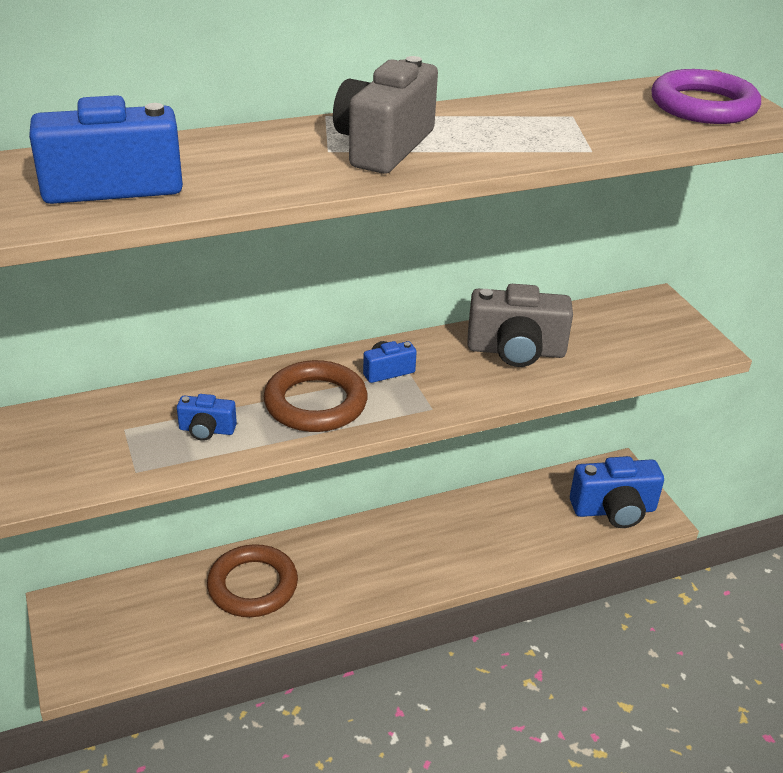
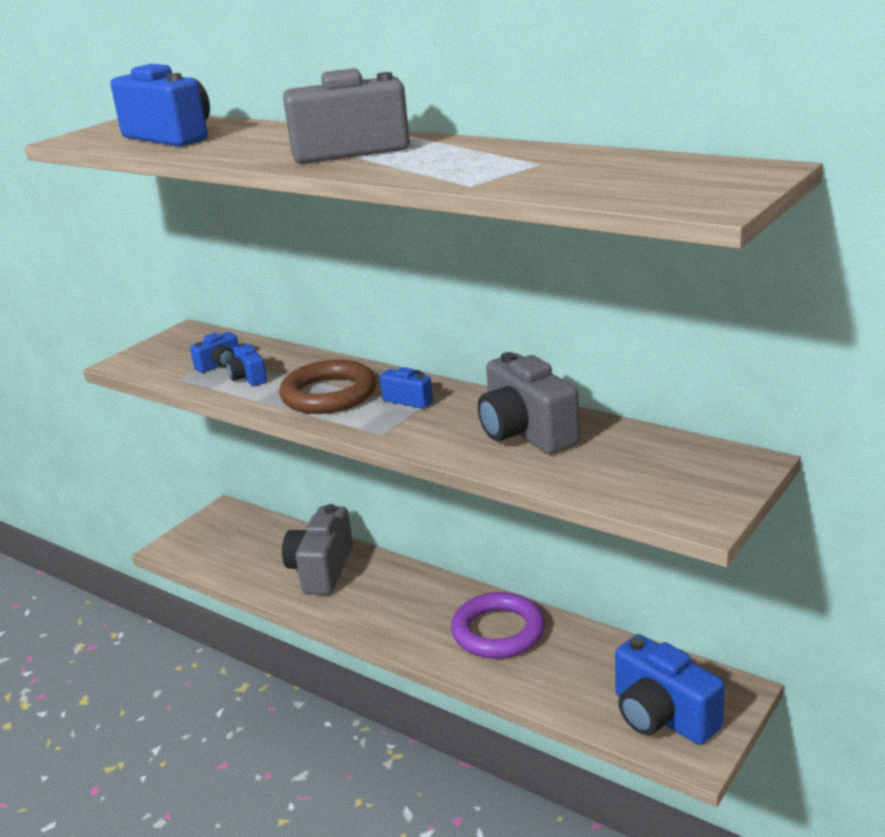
camera: 60 degrees right, 10 degrees down
(146, 435) = (220, 365): none -> blue camera
(253, 585) = (321, 570): brown ring -> grey camera
(703, 106) = (685, 182): purple ring -> purple ring (498, 631)

